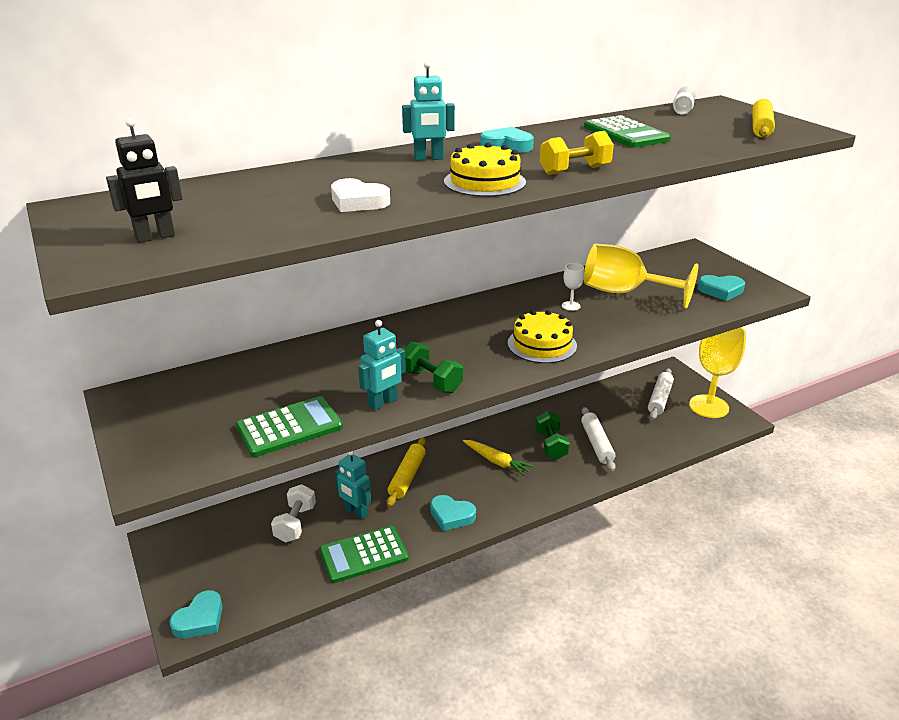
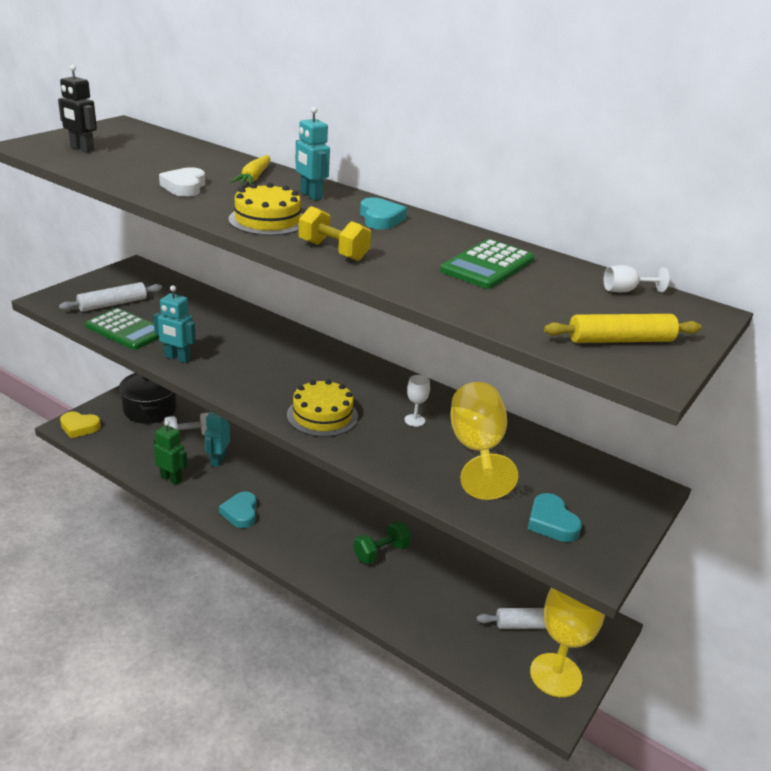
camera: 60 degrees right, 0 degrees up
(200, 619) = (79, 427): turquoise heart -> yellow heart
(216, 546) = (150, 409): none -> black pot
(364, 555) = (171, 478): green calculator -> green robot
(407, 477) = (276, 474): yellow rolling pin -> none
(431, 381) = (221, 372): green dumbbell -> none
(496, 461) = (331, 521): yellow carrot -> yellow carrot (254, 177)
(596, 444) = (407, 586): white rolling pin -> white rolling pin (113, 304)

